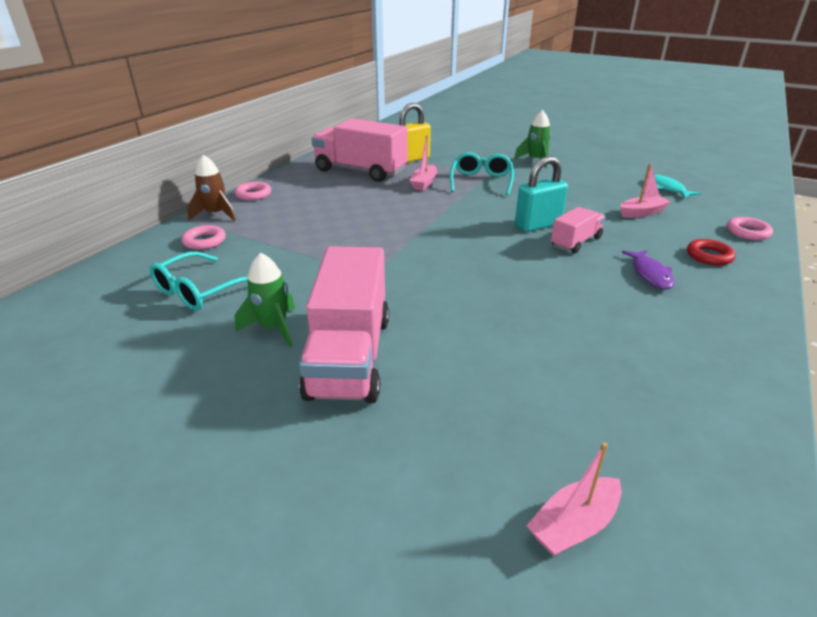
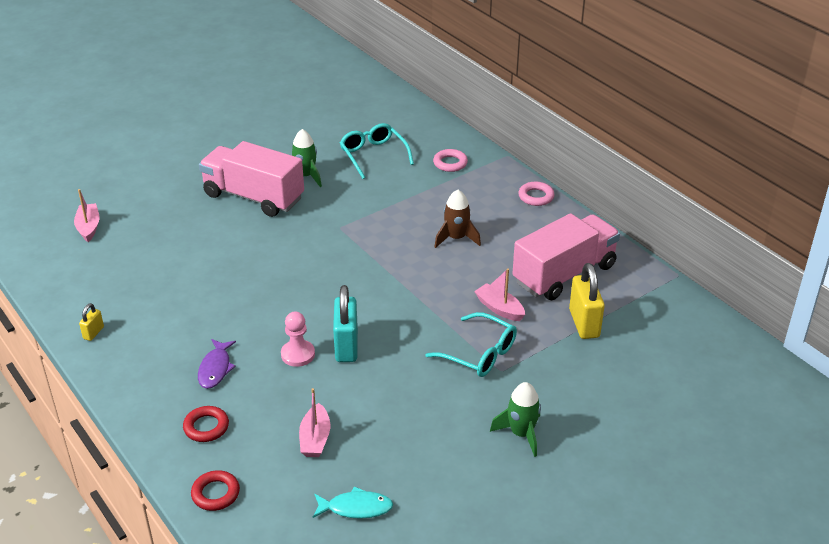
camera: 115 degrees right, 5 degrees up
(216, 214) = (500, 173): brown rocket -> brown rocket (456, 238)
(576, 242) = (298, 354): pink truck -> pink pawn
(650, 274) = (215, 369): purple fish -> purple fish turned 105 degrees counterclockwise
(735, 378) = (93, 333): none -> yellow padlock
(747, 232) = (215, 493): pink ring -> red ring

